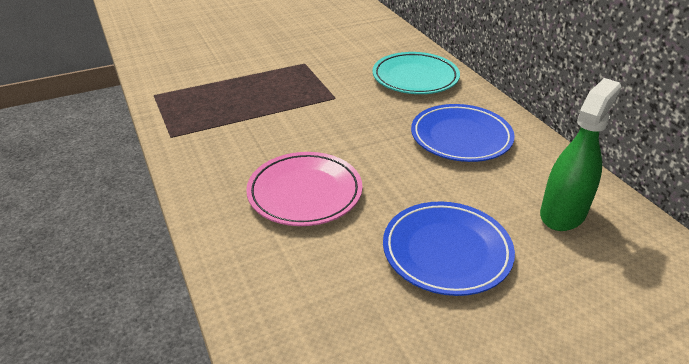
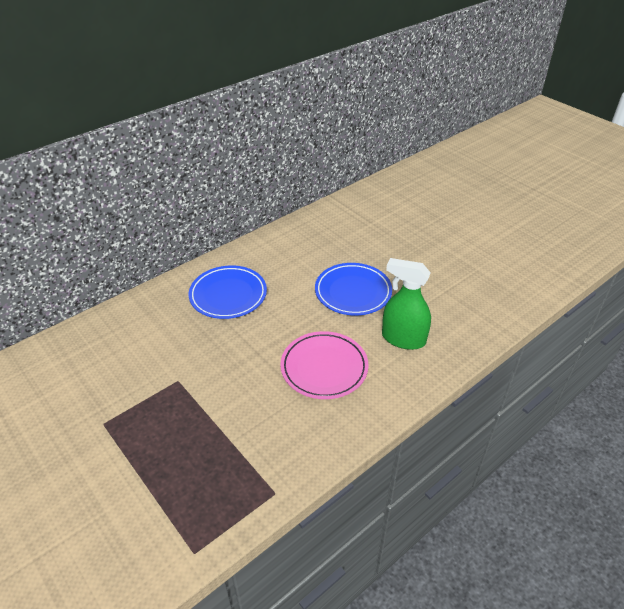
camera: 105 degrees left, 5 degrees up
(415, 78) = (132, 331): turquoise plate -> none
(563, 213) = (300, 249): green spray bottle -> green spray bottle (403, 339)

